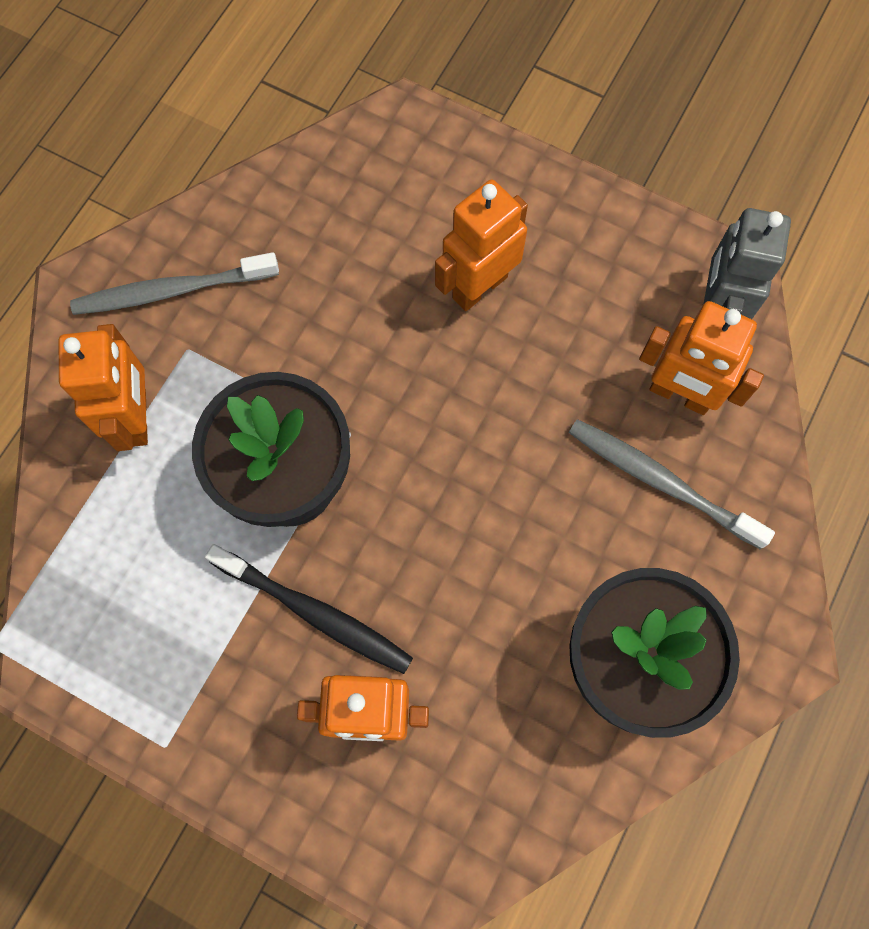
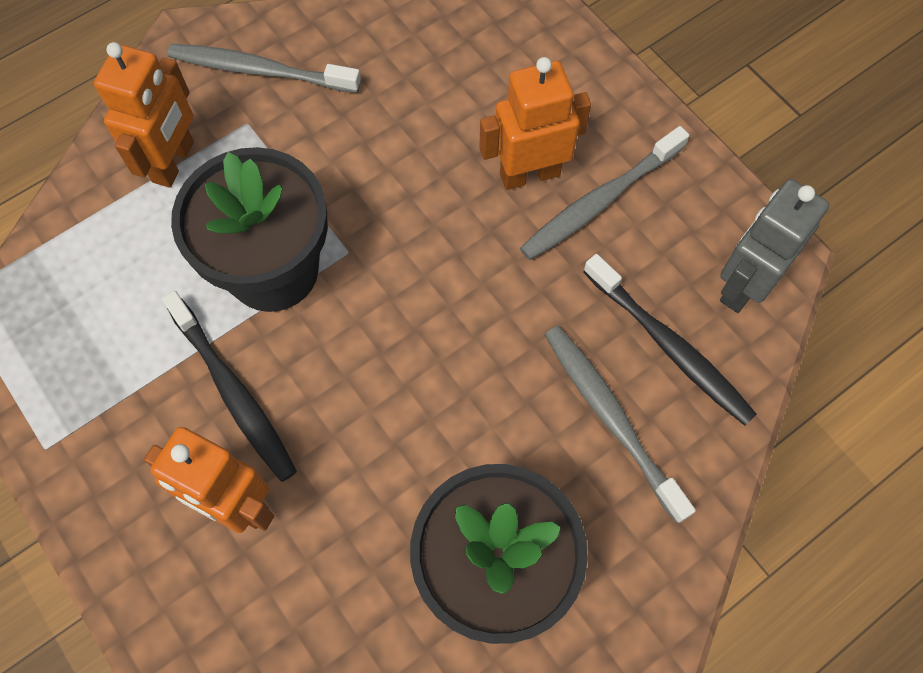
camera: 25 degrees right, 5 degrees down
(555, 286) = (600, 201): none -> grey toothbrush
(679, 395) = (669, 347): orange robot -> black toothbrush

